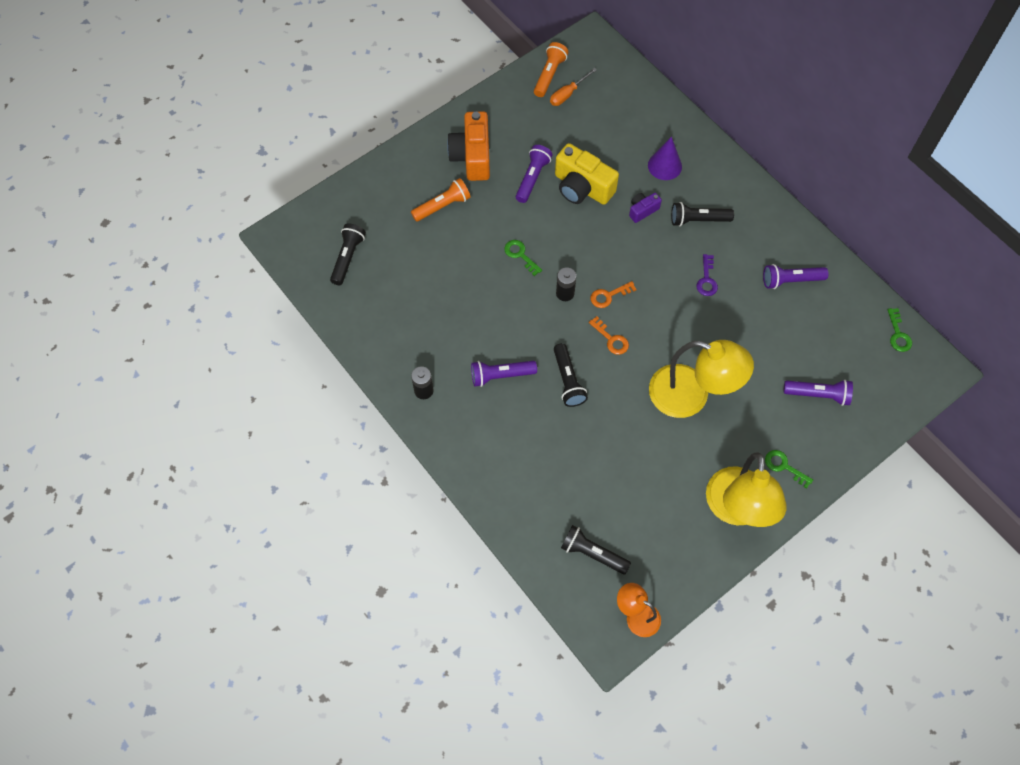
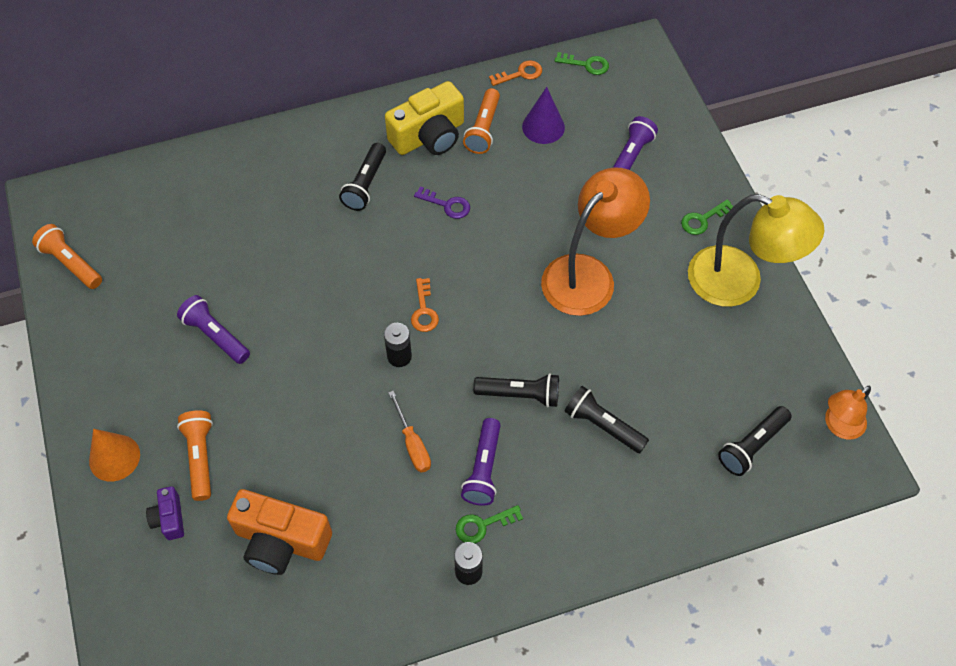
camera: 70 degrees left, 5 degrees down
(348, 258) = (219, 610): black flashlight -> black flashlight (603, 425)
(424, 160) = (114, 457): none -> orange cone
(472, 156) = (143, 395): orange camera -> orange camera (281, 541)
(520, 255) = (321, 388): green key -> green key (482, 525)
(568, 94) = (113, 253): orange screwdriver -> orange screwdriver (412, 444)
(582, 187) = (259, 285): yellow camera -> yellow camera (429, 136)
(611, 339) = (483, 328): orange key -> orange key (520, 74)
(642, 210) = (324, 234): purple camera -> purple camera (169, 518)
(664, 165) = (275, 190): purple cone -> purple cone (543, 127)
(691, 396) = (588, 274): yellow lamp -> orange lamp
(791, 280) = (483, 129): purple flashlight -> orange flashlight

